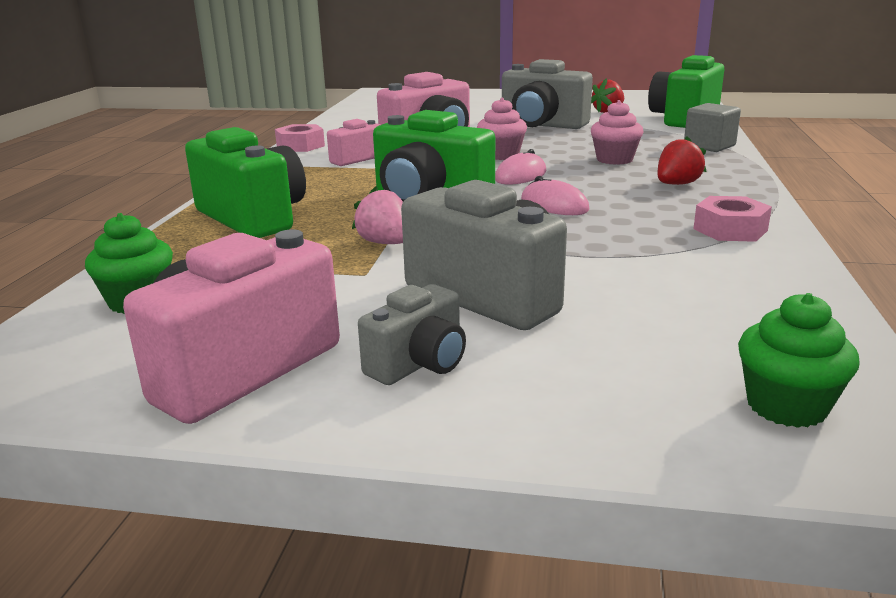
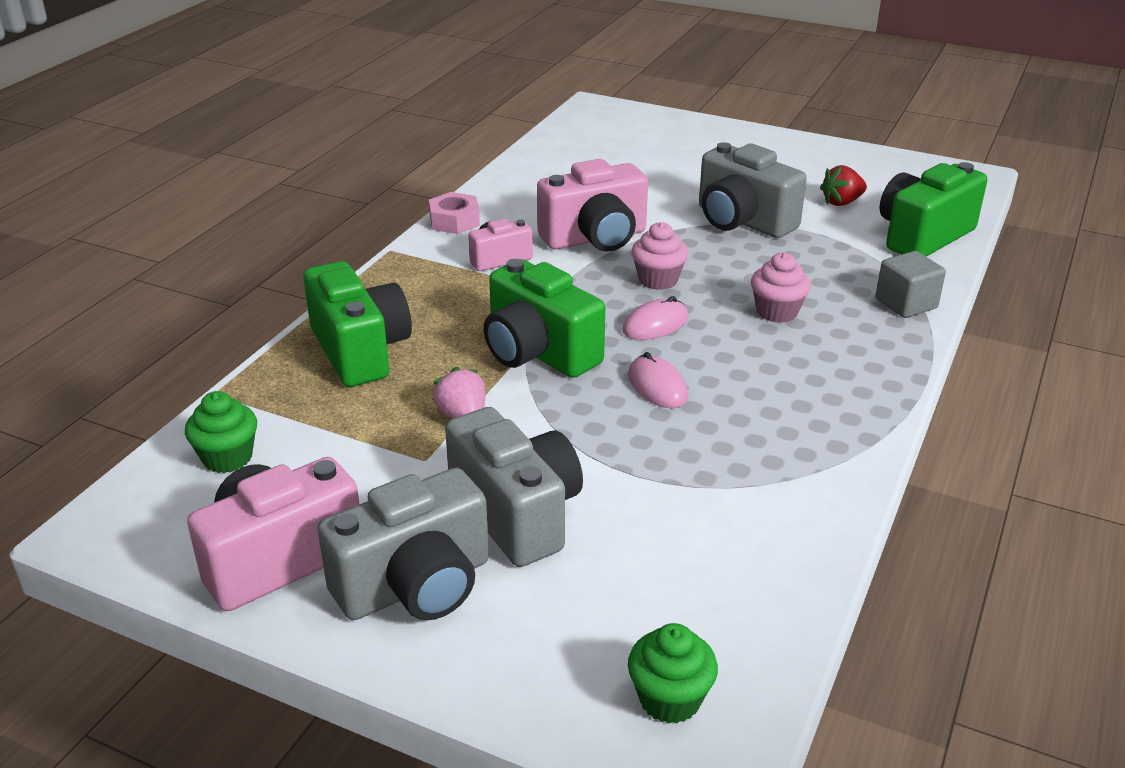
camera: 15 degrees right, 10 degrees up
(419, 364) = (416, 585): grey camera -> grey camera, size x1.79
(676, 184) = (810, 374): red strawberry -> none
(730, 229) = (806, 464): pink nut -> none

